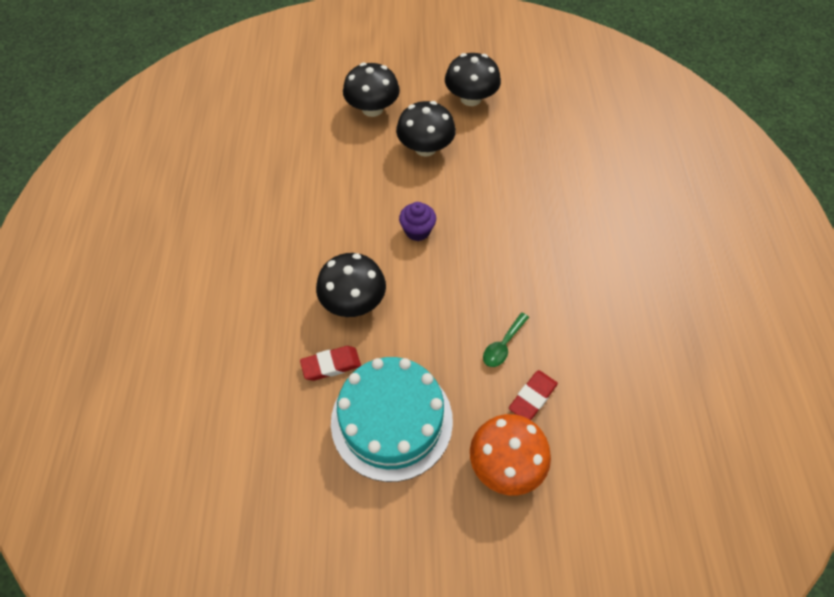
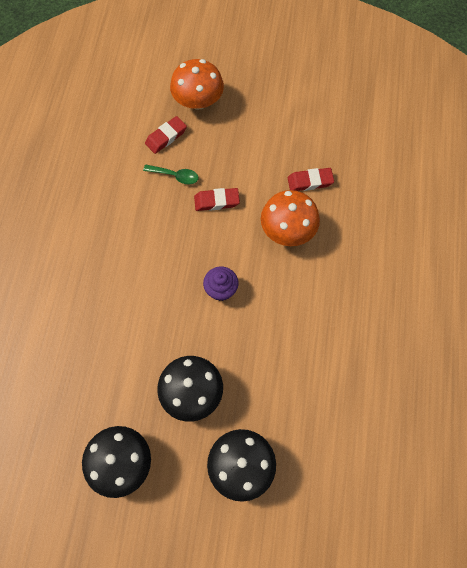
camera: 170 degrees left, 10 degrees up
(353, 301) = (288, 230): black mushroom -> orange mushroom
(391, 420) = (269, 137): turquoise cake -> none
(444, 322) = (216, 201): none -> red eraser
(503, 345) = (175, 176): green spoon -> green spoon turned 60 degrees clockwise

